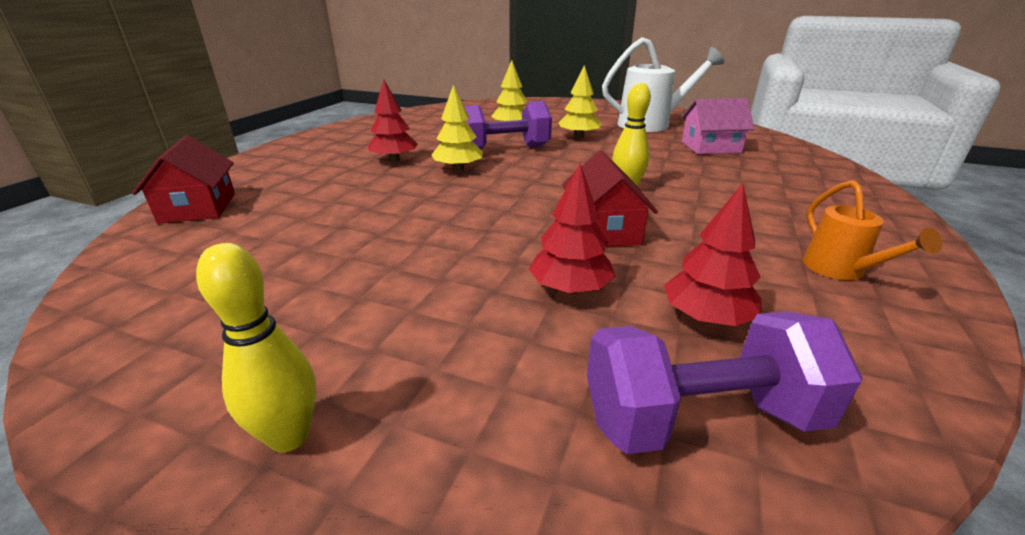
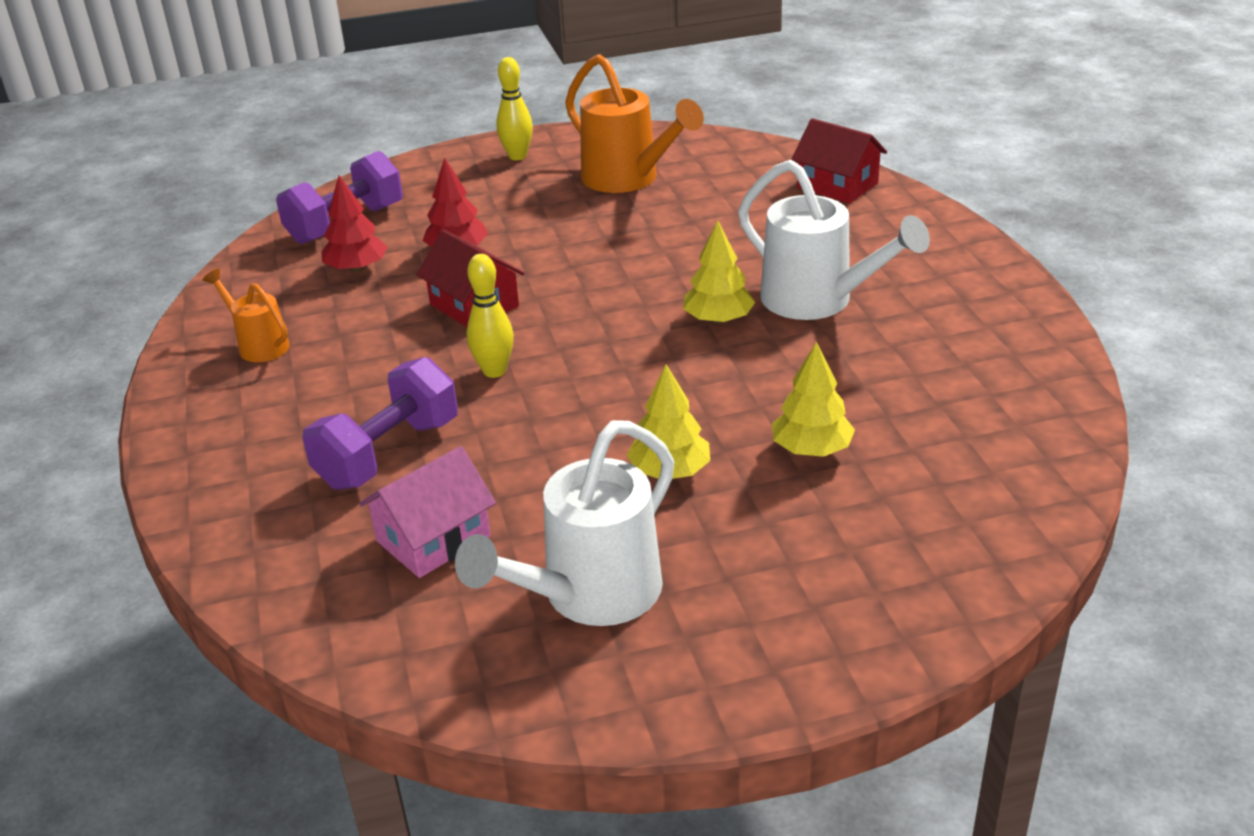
camera: 145 degrees right, 5 degrees up
(282, 296) = (628, 179): none -> orange watering can
(394, 160) = (817, 301): red tree -> white watering can
(505, 149) = (727, 382): purple dumbbell -> purple dumbbell (388, 453)

